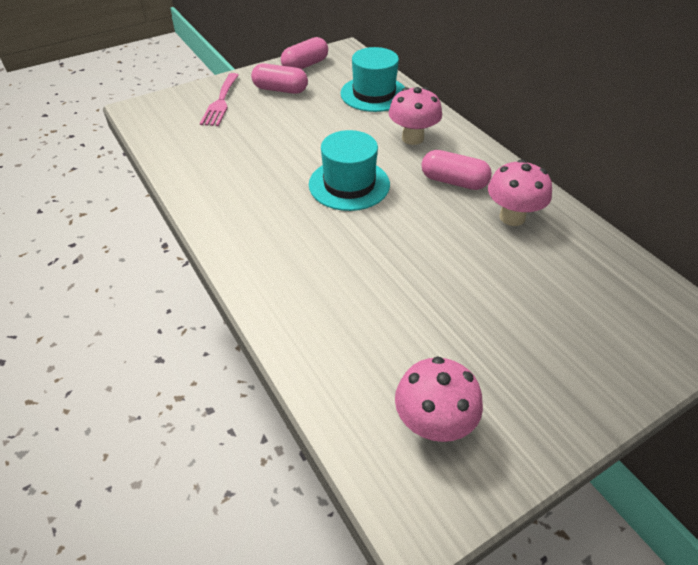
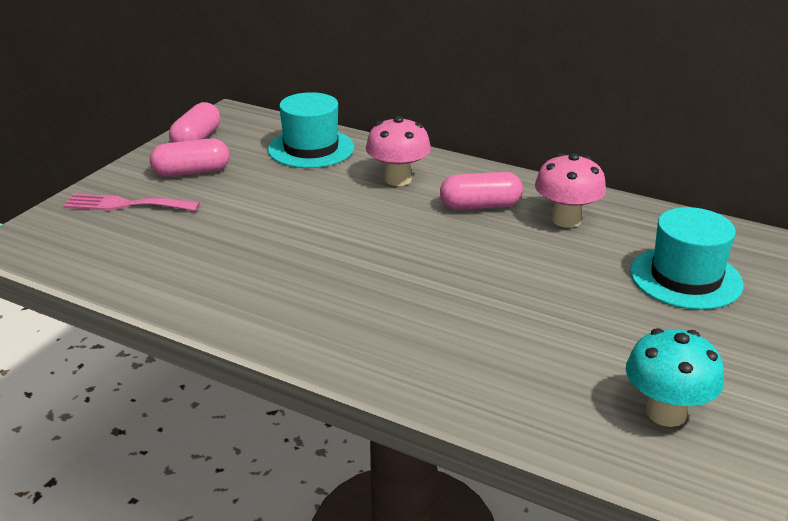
camera: 30 degrees left, 15 degrees down
(220, 102) = (125, 204): pink fork -> pink fork turned 120 degrees clockwise
(349, 184) = (373, 241): turquoise hat -> turquoise hat (685, 278)
(433, 424) = (666, 413): pink mushroom -> turquoise mushroom

